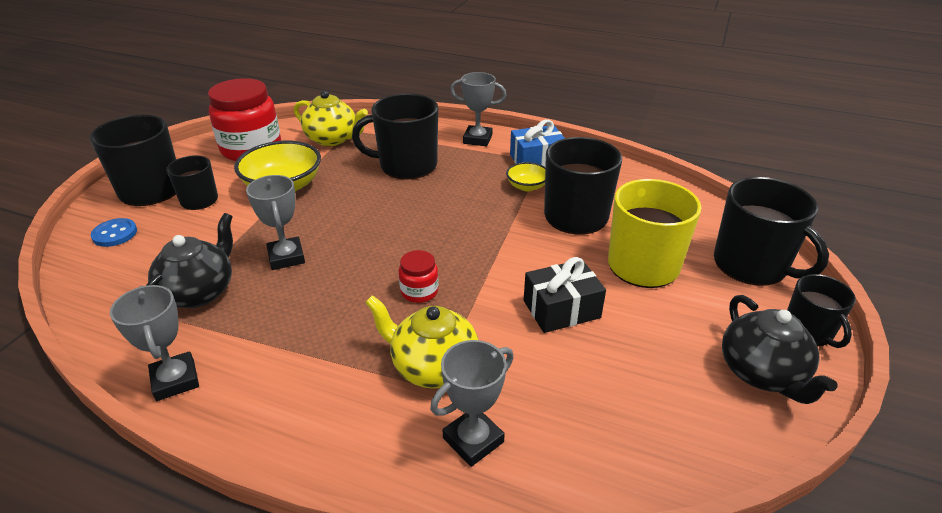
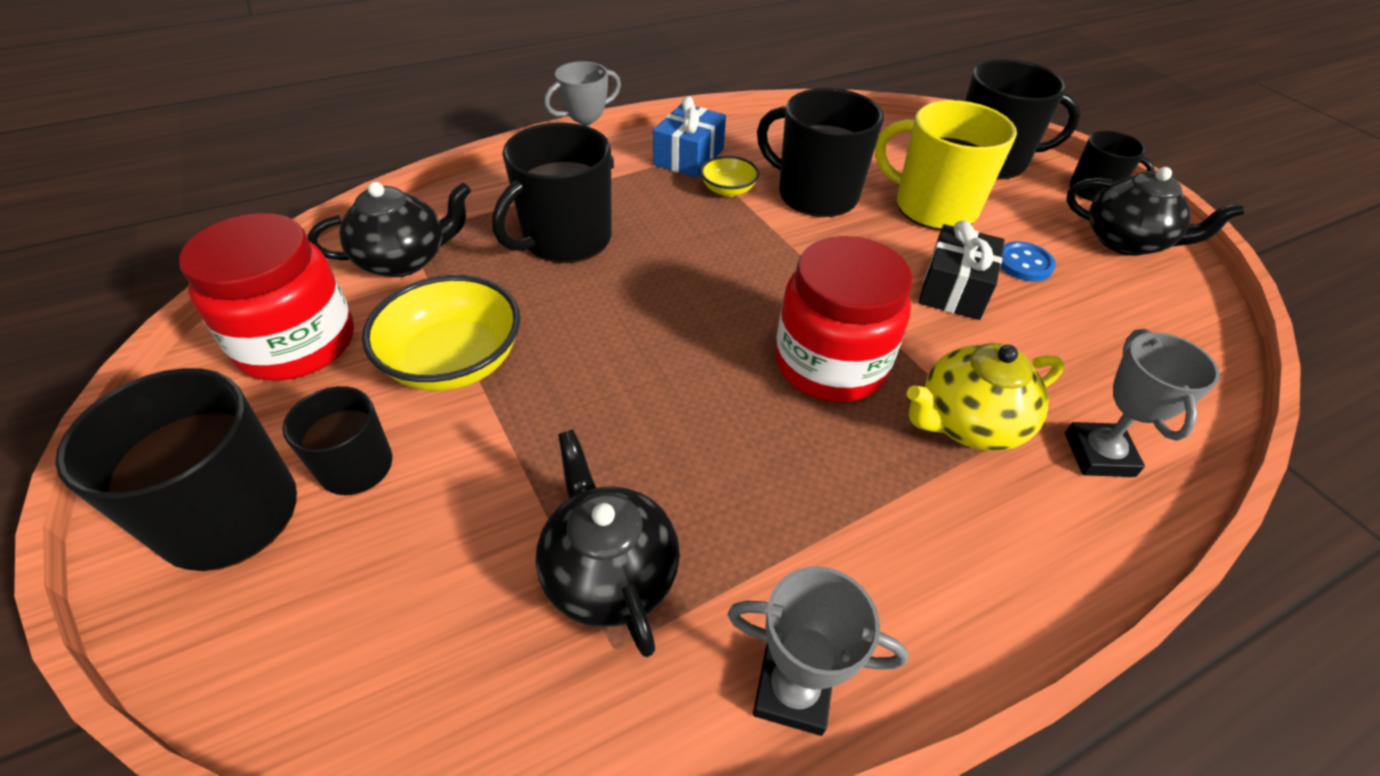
camera: 50 degrees left, 10 degrees up
(115, 234) = (303, 622): blue button -> blue button (1024, 263)
(286, 257) = (632, 441): grey trophy -> none
(333, 139) = (404, 260): yellow teapot -> black teapot
(419, 291) = (830, 364): red jar -> red jar, size x2.15

